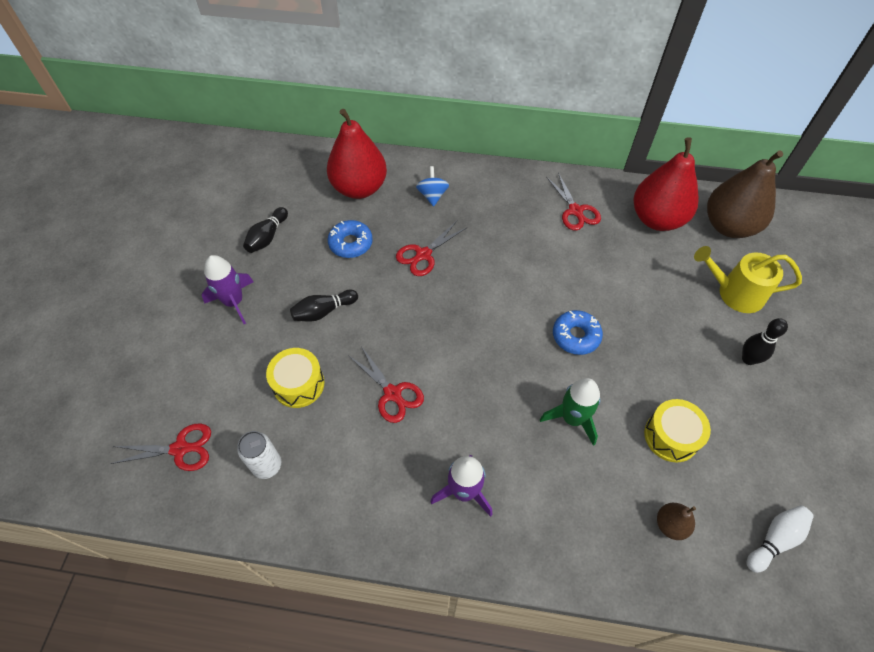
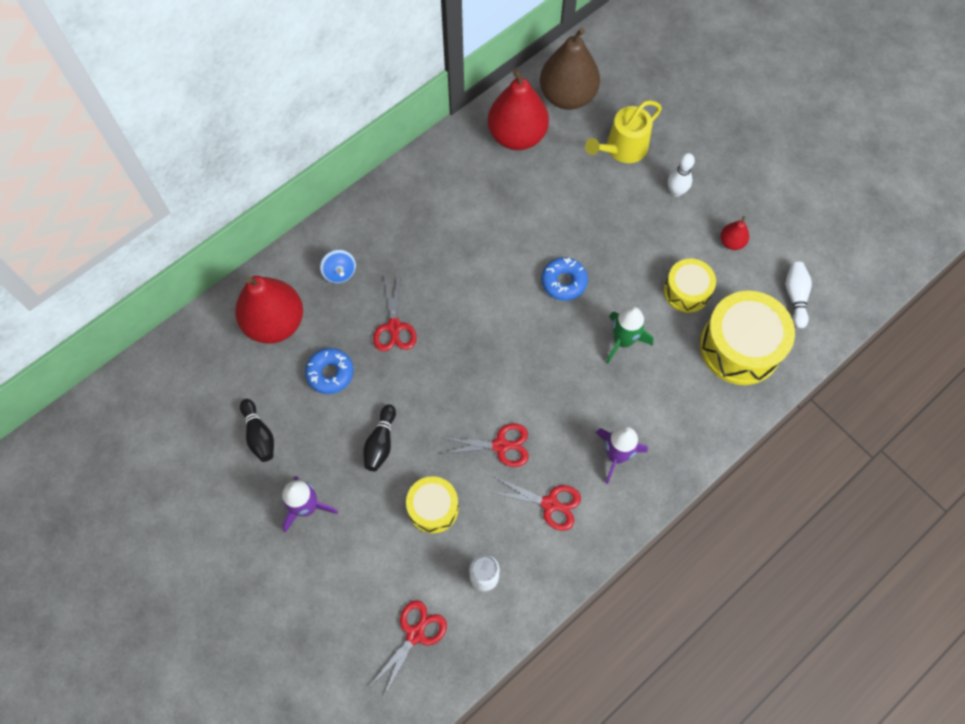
camera: 50 degrees left, 10 degrees up
(432, 195) = (339, 272): blue spinning top -> blue spinning top turned 150 degrees counterclockwise
(575, 211) = (456, 183): red scissors -> red scissors (549, 504)
(670, 525) = (740, 347): brown pear -> yellow drum
(748, 359) = (676, 191): black bowling pin -> white bowling pin
(758, 439) = (731, 242): none -> red pear

